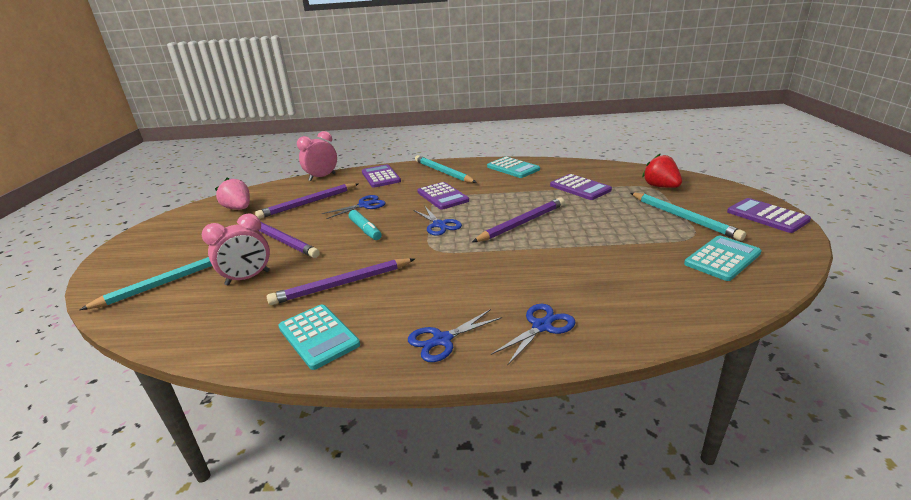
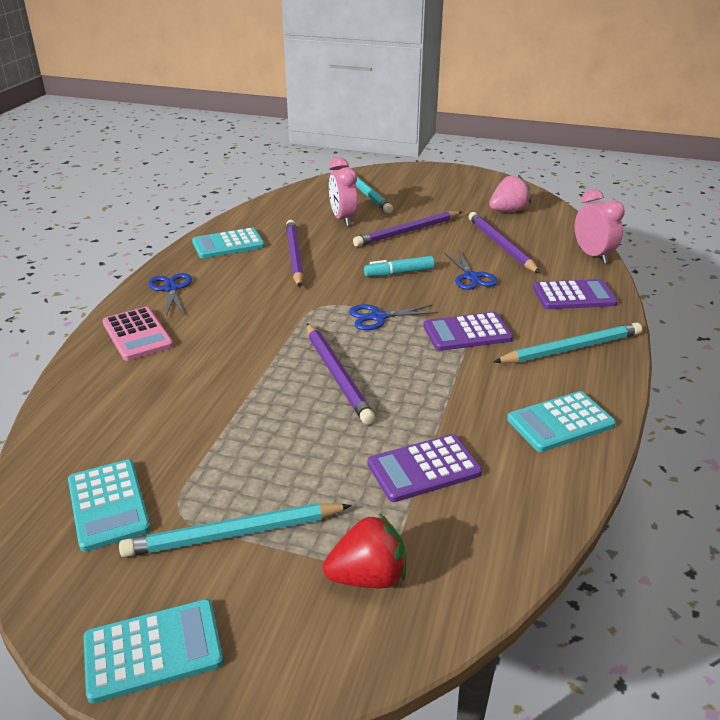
camera: 105 degrees right, 5 degrees up
(541, 326) = (137, 334): blue scissors -> pink calculator
(767, 216) = (153, 650): purple calculator -> turquoise calculator

